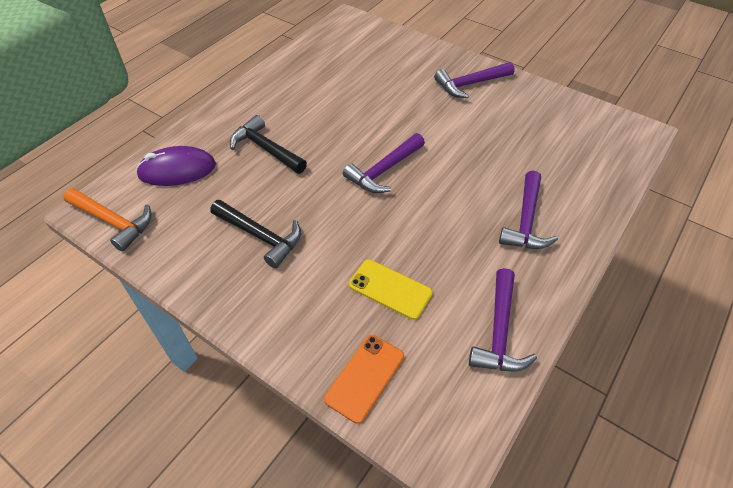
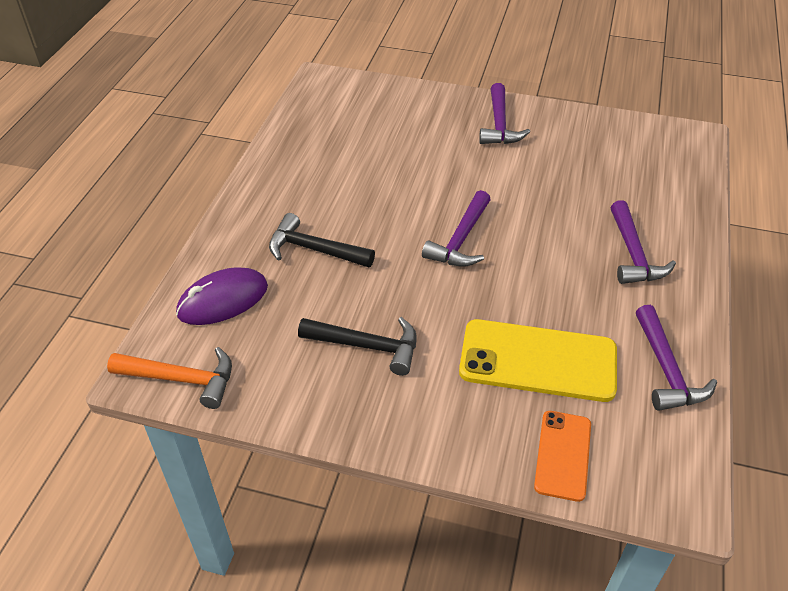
camera: 20 degrees left, 5 degrees down
(390, 289) = (538, 361): yellow phone -> yellow phone, size x1.73
(470, 84) = (499, 125): purple hammer -> purple hammer turned 45 degrees counterclockwise

